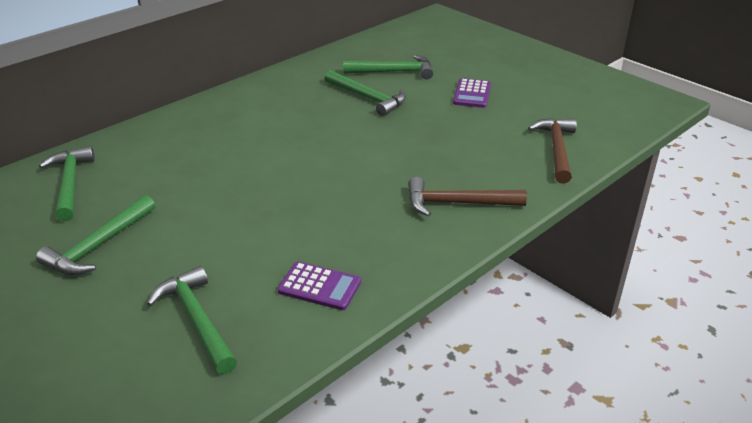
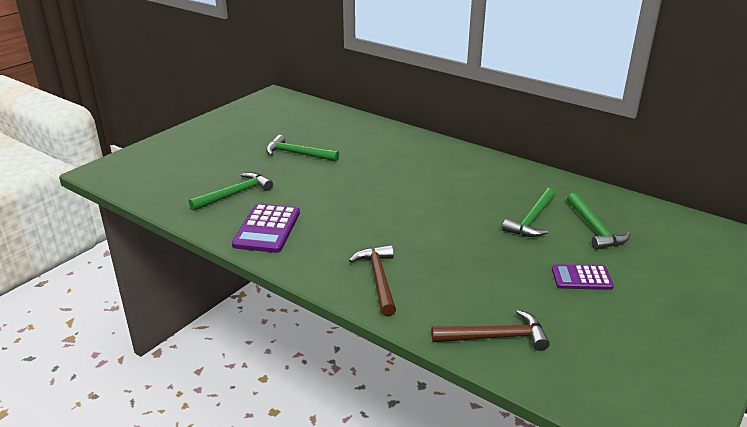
camera: 80 degrees right, 5 degrees down
(70, 184) = (356, 133): green hammer -> none
(319, 286) = (267, 229): purple calculator -> purple calculator, size x1.55

